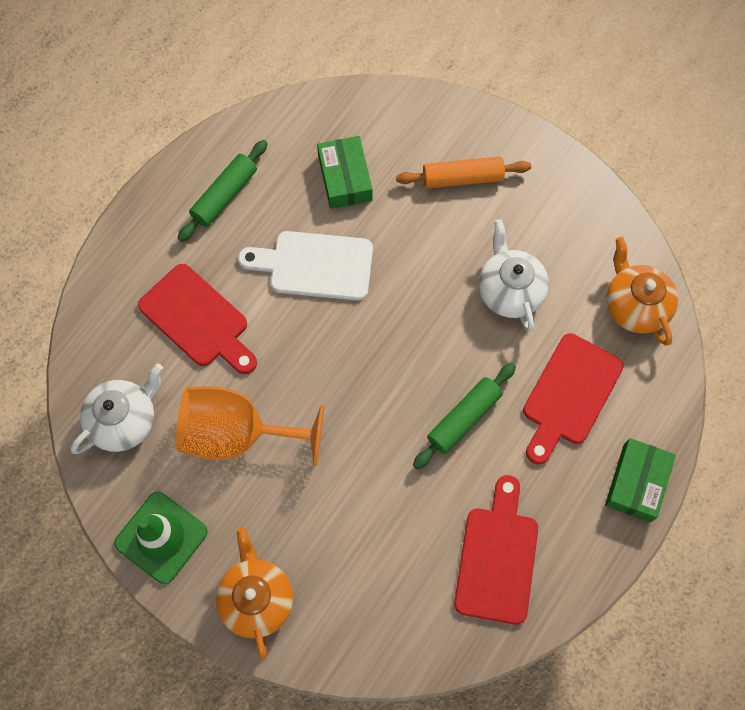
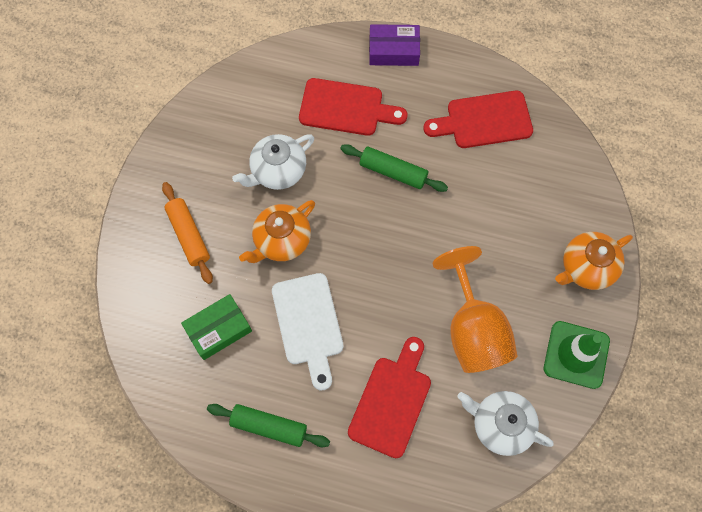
camera: 110 degrees left, 0 degrees up
(635, 306) = (259, 84): orange teapot -> orange teapot (281, 241)
(637, 483) = (393, 50): green box -> purple box

